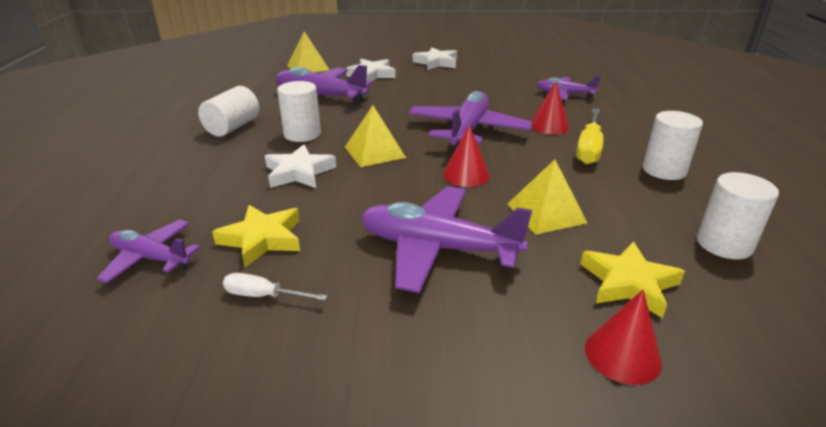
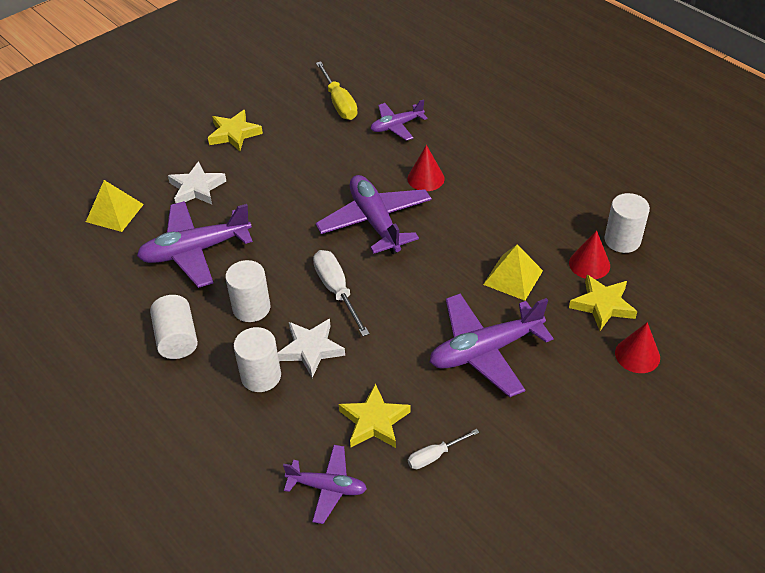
camera: 40 degrees left, 15 degrees up
(151, 258) = (327, 487): purple plane -> purple plane turned 150 degrees counterclockwise
(374, 152) = (337, 291): yellow pyramid -> white screwdriver
(436, 63) = (234, 134): white star -> yellow star
(466, 175) = (428, 273): red cone -> red cone (589, 264)
(589, 148) = (477, 191): yellow screwdriver -> yellow screwdriver (339, 103)
(664, 170) = (541, 187): white cylinder -> white cylinder (261, 376)

